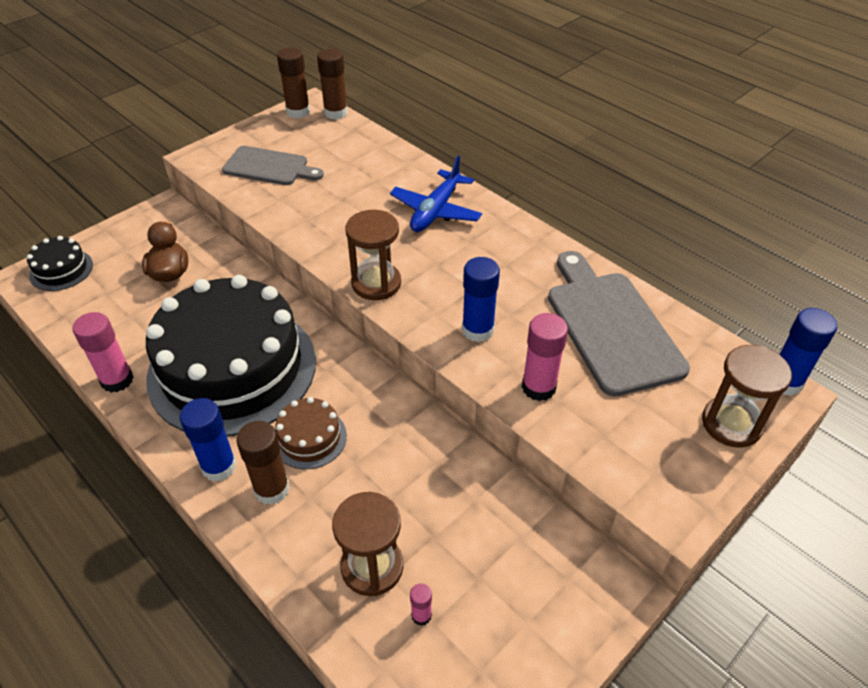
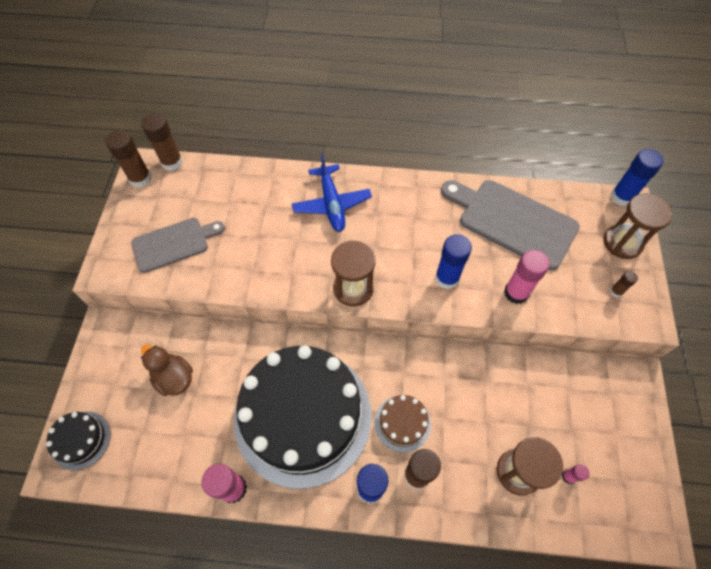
camera: 40 degrees left, 15 degrees up
(665, 462) = (616, 291): none -> brown glue stick

